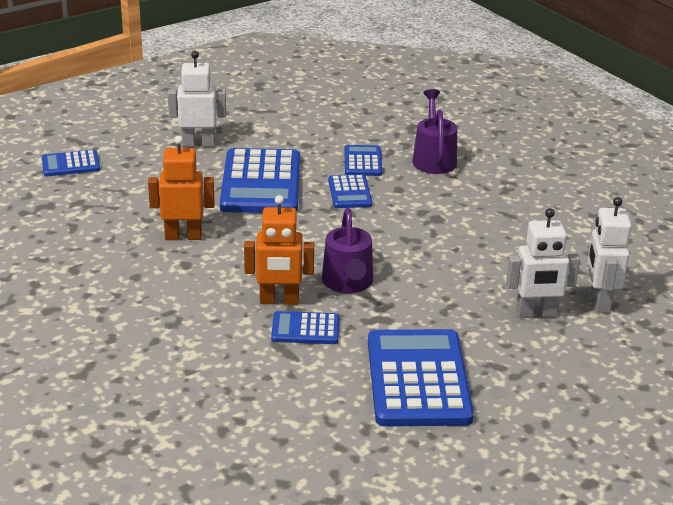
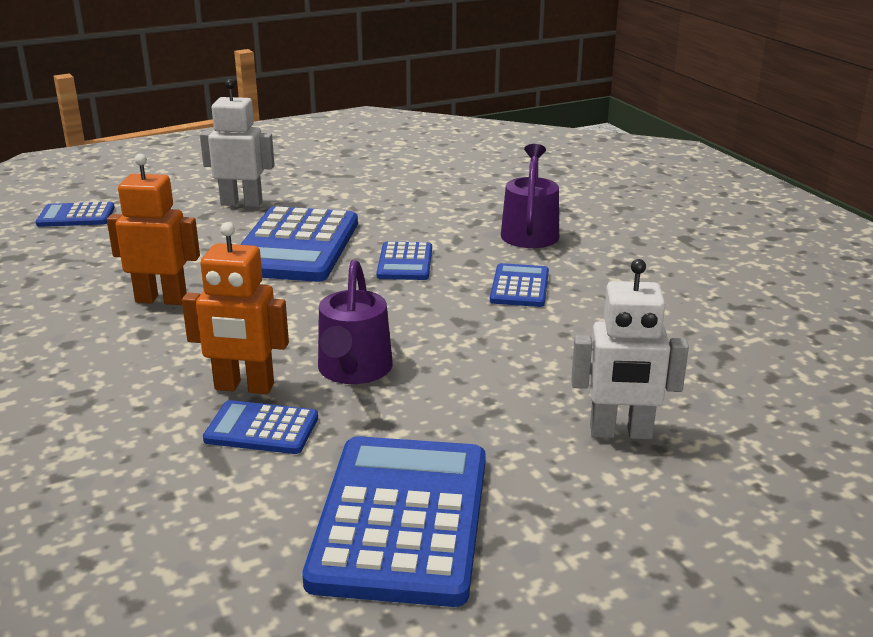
camera: 10 degrees right, 5 degrees down
(363, 161) = (436, 230): blue calculator -> blue calculator (519, 287)
(599, 301) = (726, 421): white robot -> none

